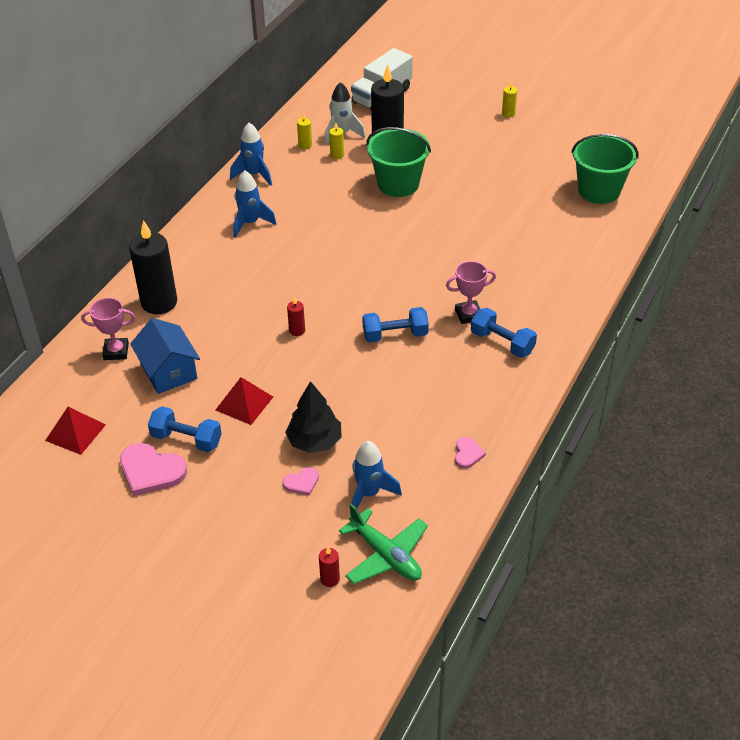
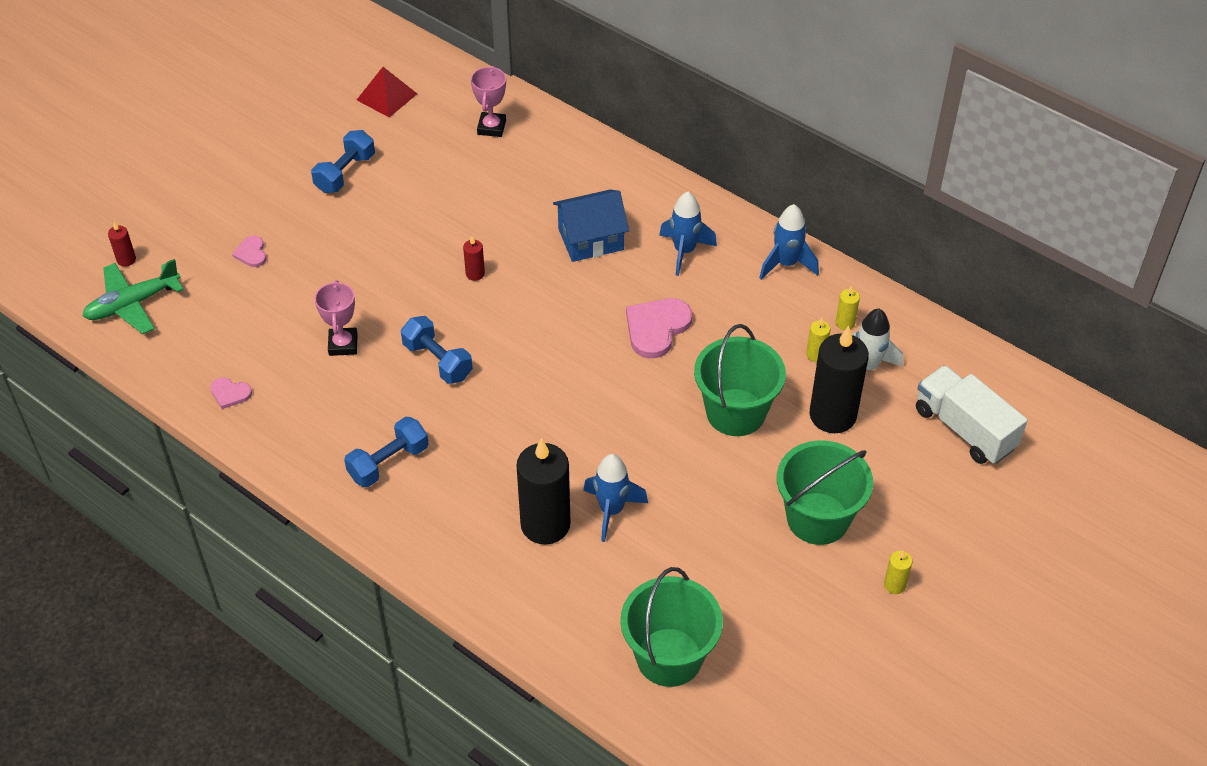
camera: 100 degrees right, 5 degrees up
(151, 471) = (314, 146): pink heart -> pink heart (656, 328)
(159, 302) = (559, 163): black candle -> black candle (545, 524)
(168, 371) = (447, 165): blue house -> blue house (590, 239)
(244, 403) = (378, 220): red pyramid -> none
(314, 441) = (302, 269): black tree -> none
(369, 493) = (214, 303): blue rocket -> blue rocket (611, 510)
(395, 335) = (437, 361): blue dumbbell -> blue dumbbell turned 45 degrees counterclockwise
(468, 314) = (449, 439): pink trophy -> pink trophy (343, 344)
(472, 144) = (817, 518): none -> green bucket

